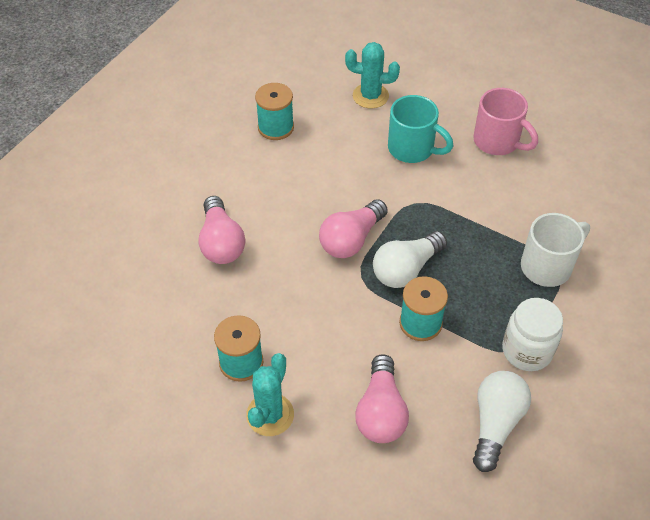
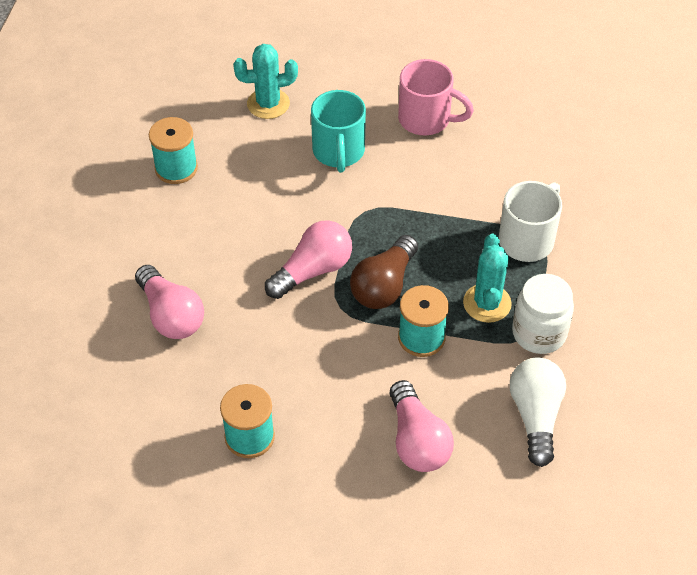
camera: 20 degrees left, 0 degrees up
(270, 415) = (304, 481): turquoise cactus -> turquoise cactus (487, 303)
(351, 240) = (313, 270): pink light bulb -> pink light bulb turned 150 degrees counterclockwise
(406, 269) = (384, 285): white light bulb -> brown light bulb
(412, 149) = (338, 152): turquoise mug -> turquoise mug turned 75 degrees clockwise

